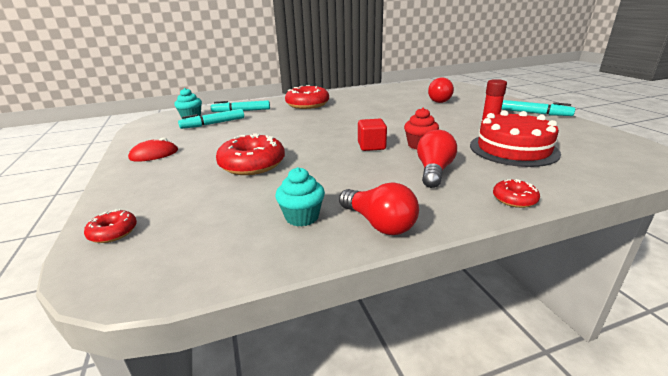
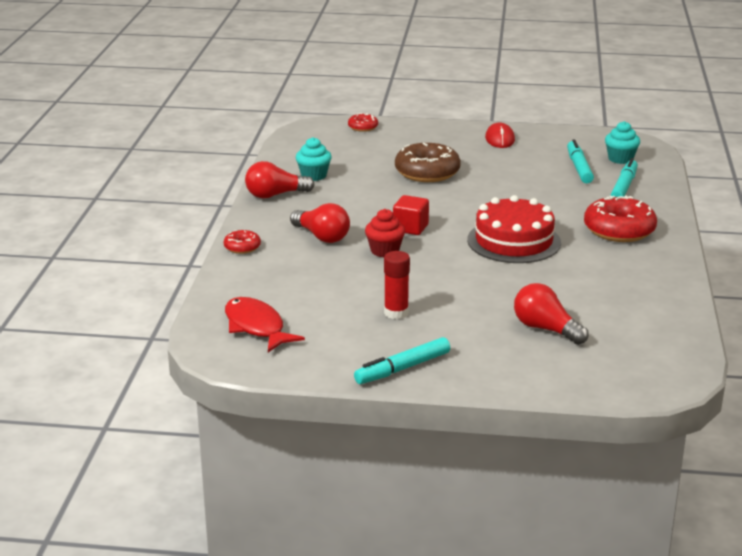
camera: 115 degrees right, 0 degrees up
(252, 164) = (427, 172): red donut -> brown donut
(513, 149) = (318, 291): red cake -> red cake (513, 241)
(596, 153) = (256, 327): none -> red fish

